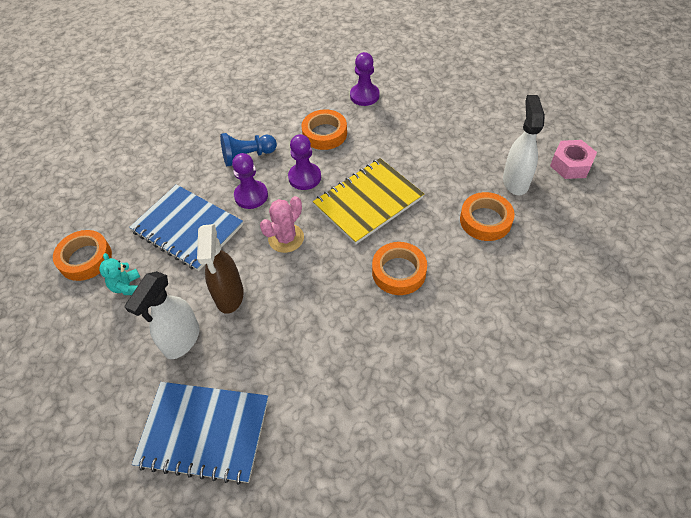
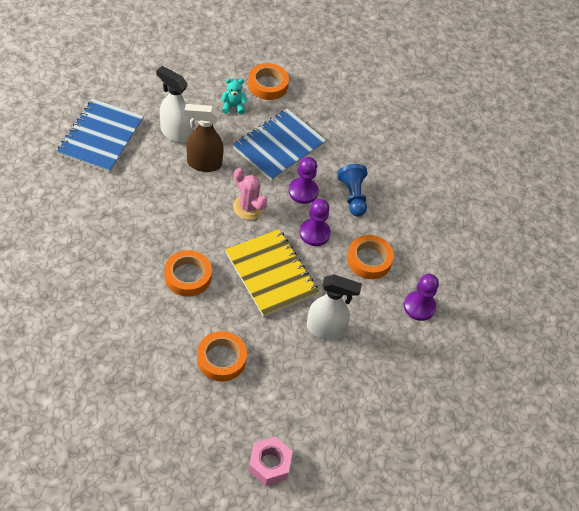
camera: 90 degrees right, 0 degrees up
(515, 181) = (261, 403): white spray bottle -> white spray bottle (325, 329)

